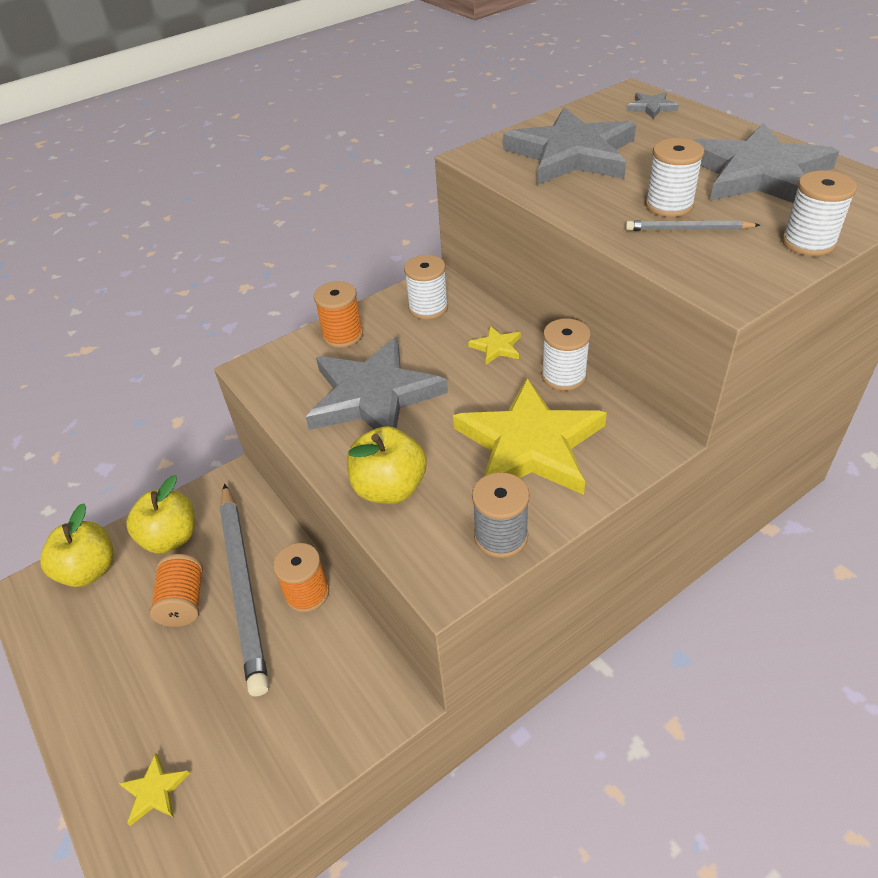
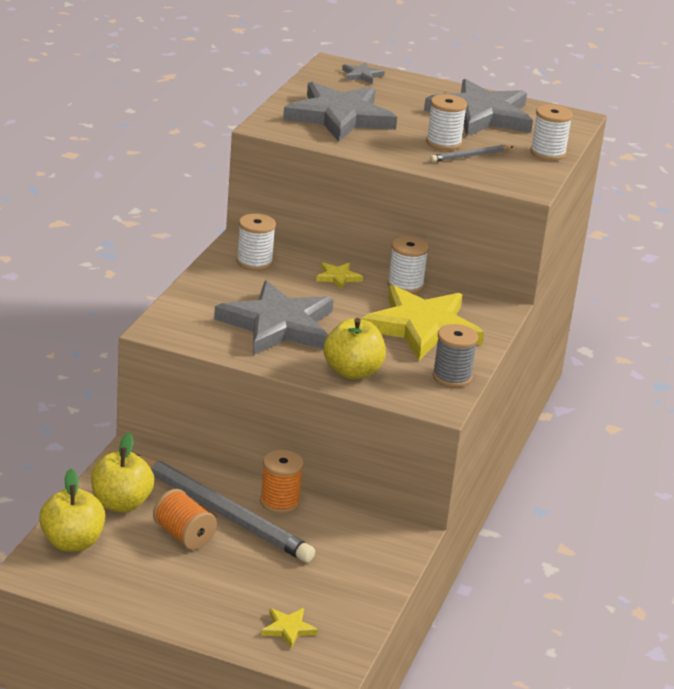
camera: 40 degrees left, 15 degrees down
(343, 335) = (205, 293): orange spool -> none

